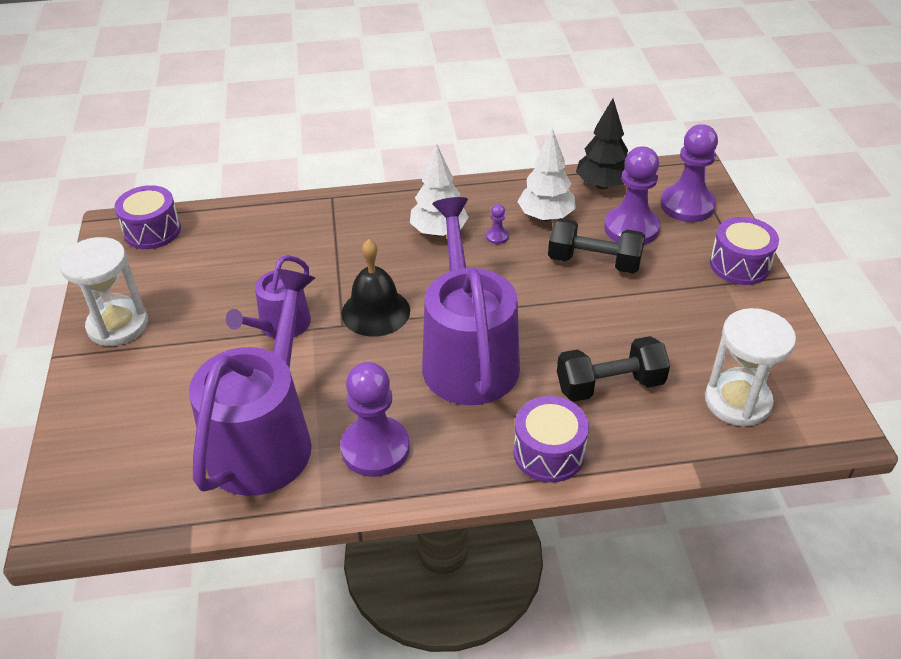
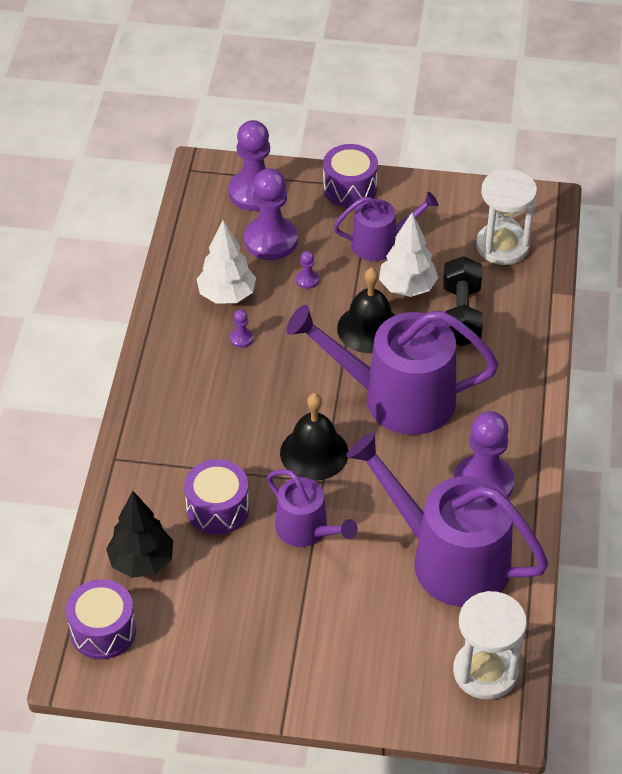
camera: 75 degrees left, 5 degrees up
(118, 325) = (254, 669): white hourglass -> white hourglass (485, 672)
(439, 231) = (214, 381): white tree -> white tree (407, 287)
(549, 453) = (520, 373): purple drum -> purple drum (217, 509)
(553, 317) = (369, 328): none -> black bell
(594, 262) = (307, 280): black dumbbell -> purple pawn
(602, 185) = (196, 241): black tree -> black tree (141, 562)
(676, 302) = (380, 243): none -> purple watering can

